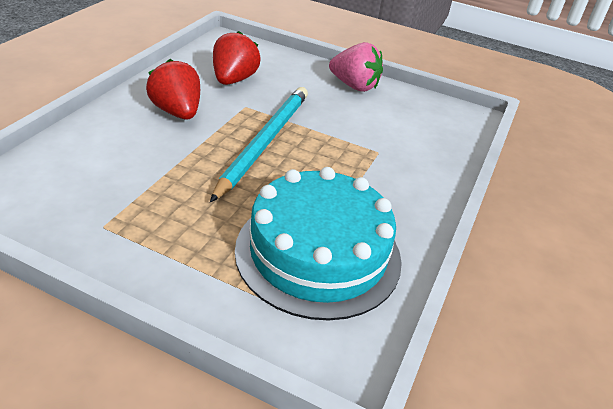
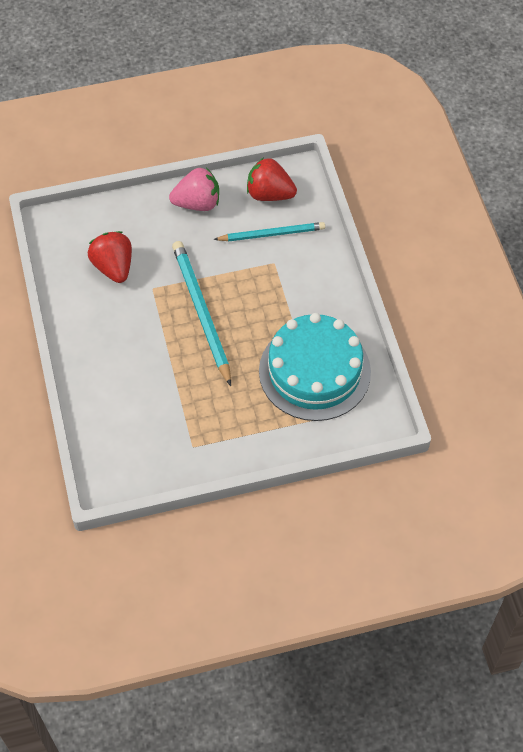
camera: 35 degrees left, 20 degrees up
(177, 112) = (119, 331): red strawberry -> red strawberry (269, 194)
(399, 134) = (271, 234): none -> turquoise pencil

